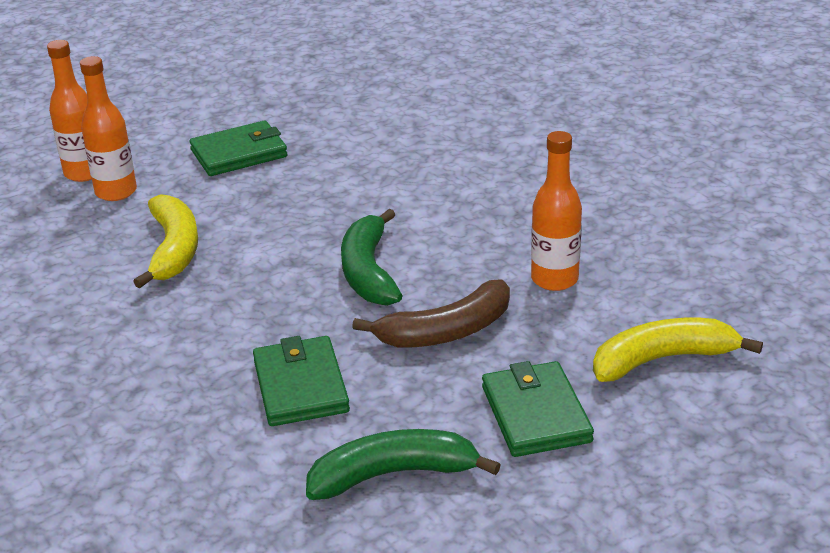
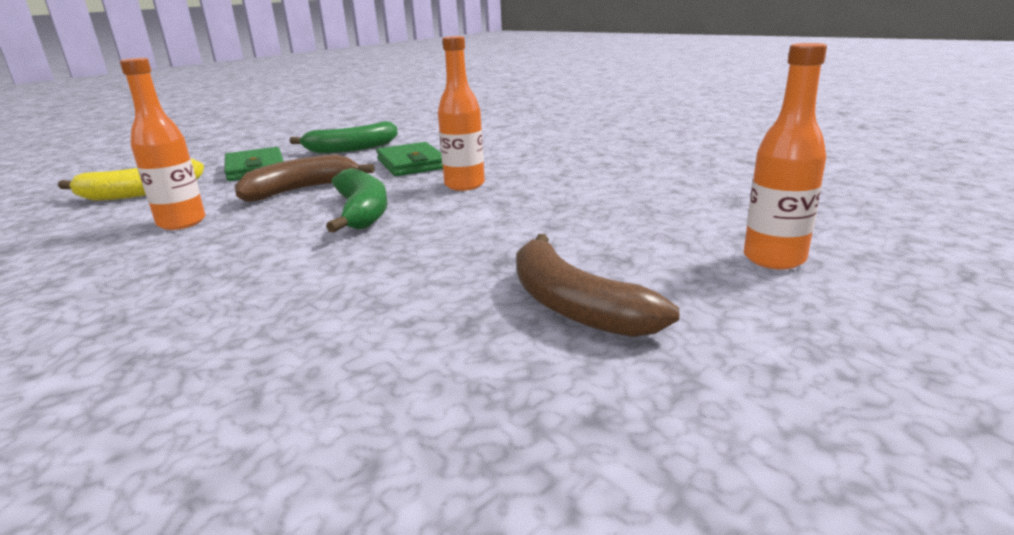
camera: 170 degrees right, 10 degrees down
(116, 192) = (696, 244): orange bottle -> orange bottle (464, 185)
(174, 250) = (565, 208): yellow banana -> none
(239, 153) = (574, 305): green wallet -> brown banana

